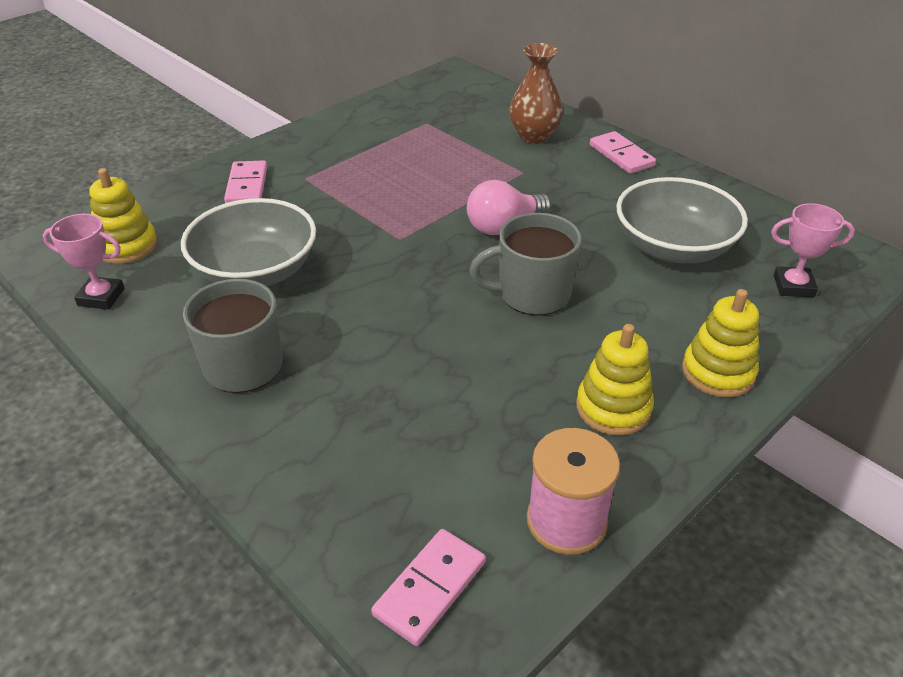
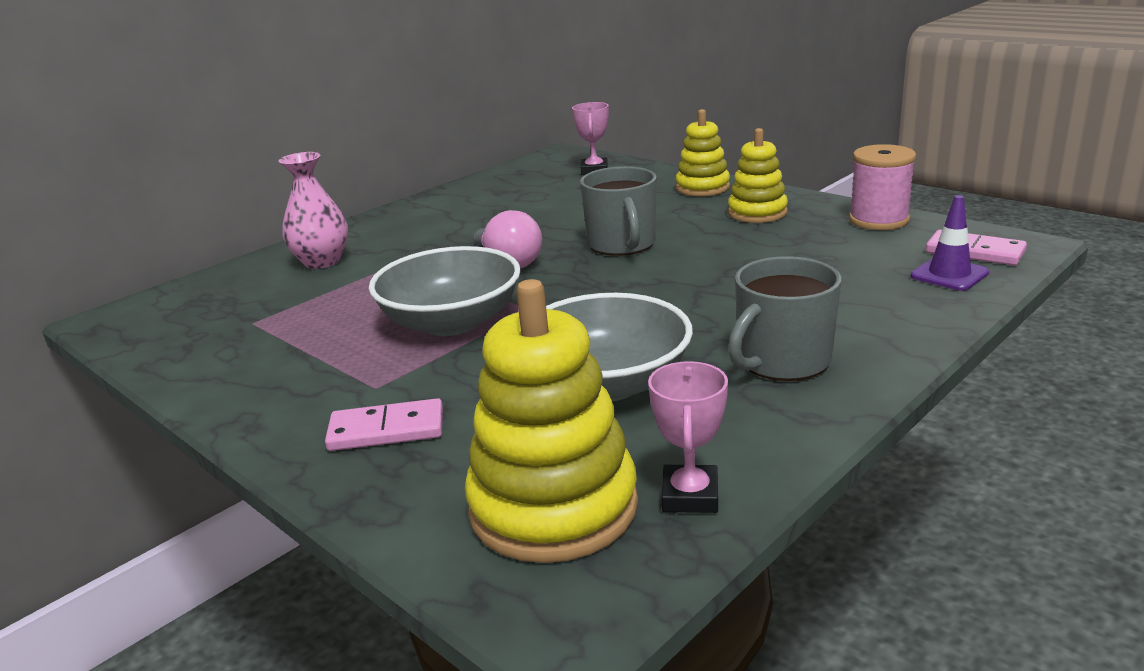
camera: 90 degrees left, 15 degrees down
(126, 246) = (553, 507): yellow stacking toy -> yellow stacking toy, size x1.65
(371, 537) = (949, 274): none -> purple traffic cone
(534, 136) = (322, 261): brown vase -> pink vase
(621, 155) = (381, 223): pink domino -> none
(673, 247) = (545, 202): grey bowl -> grey bowl (452, 322)

